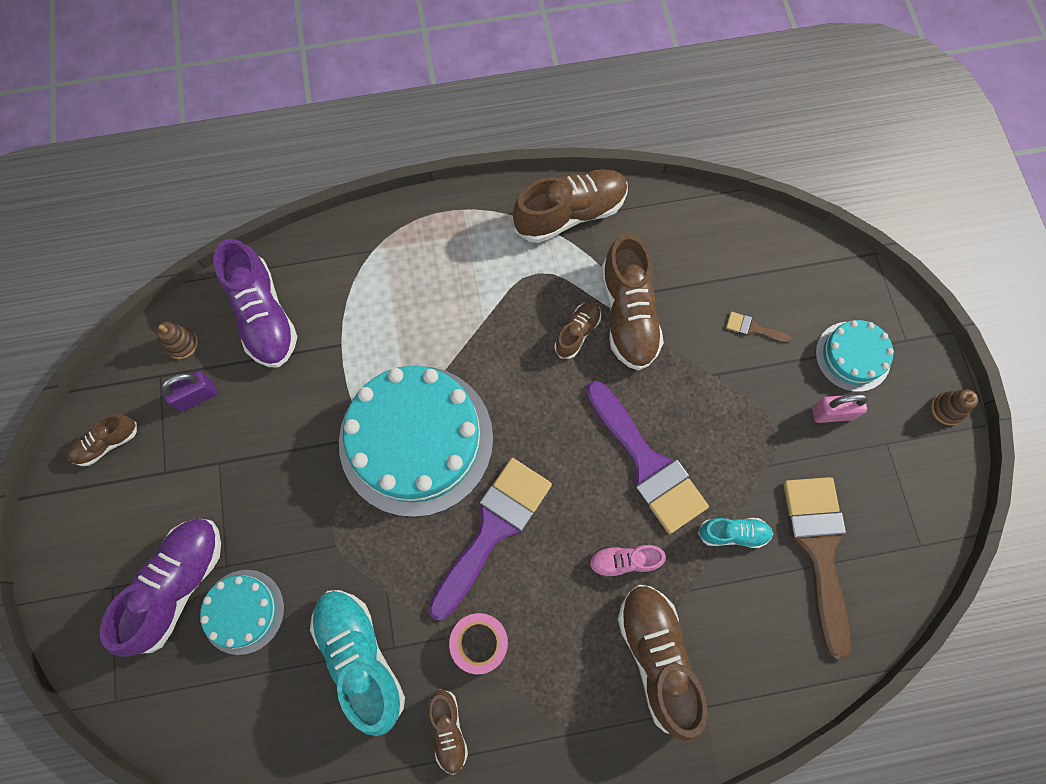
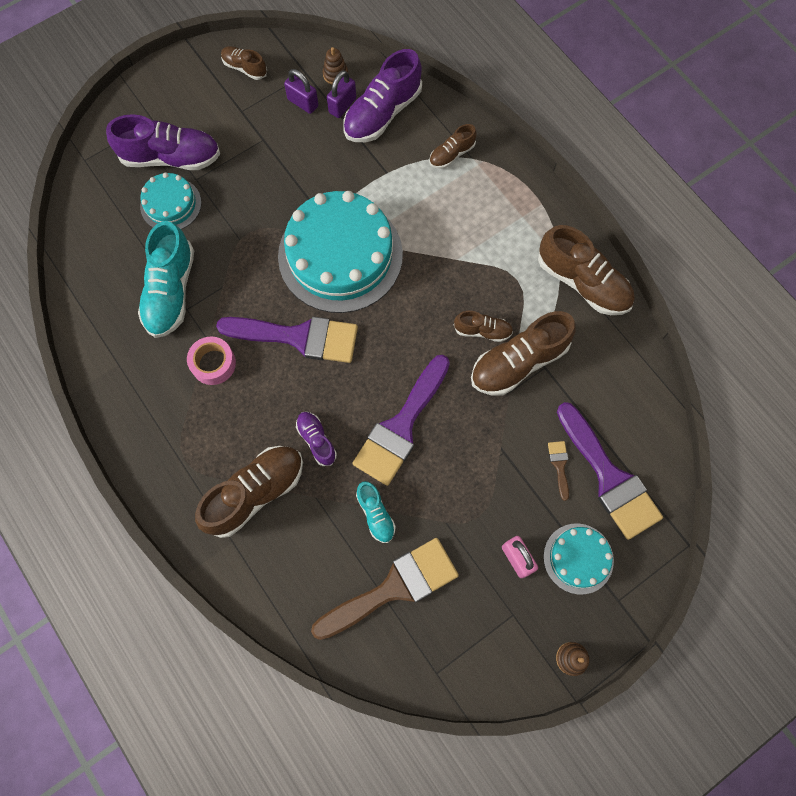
camera: 65 degrees right, 0 degrees up
(227, 354) = (342, 105): none -> purple padlock
(361, 657) = (171, 291): turquoise shoe -> turquoise shoe turned 150 degrees clockwise
(448, 730) = (146, 369): brown shoe -> brown shoe (451, 154)
(624, 561) = (316, 440): pink shoe -> purple shoe
(783, 289) = (609, 477): none -> purple brush

